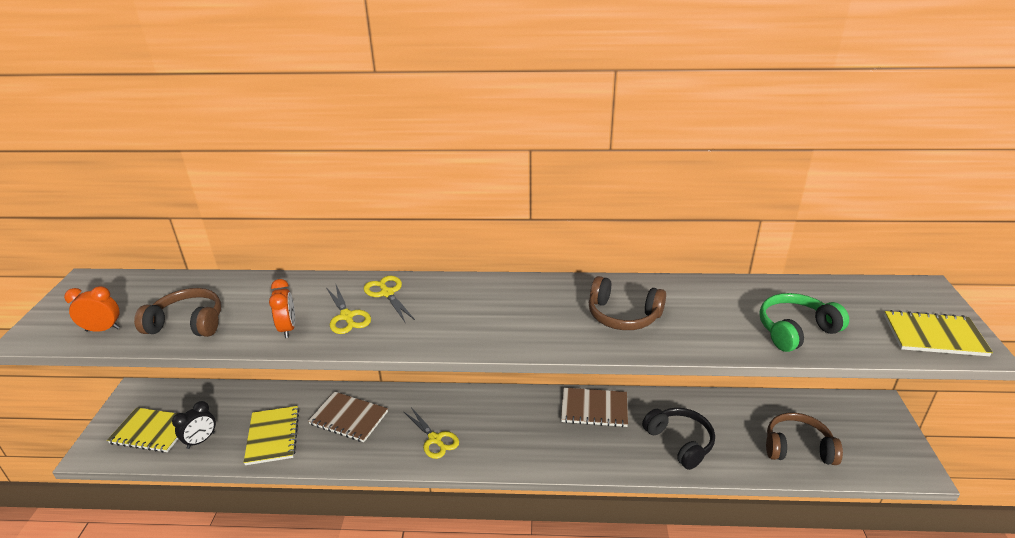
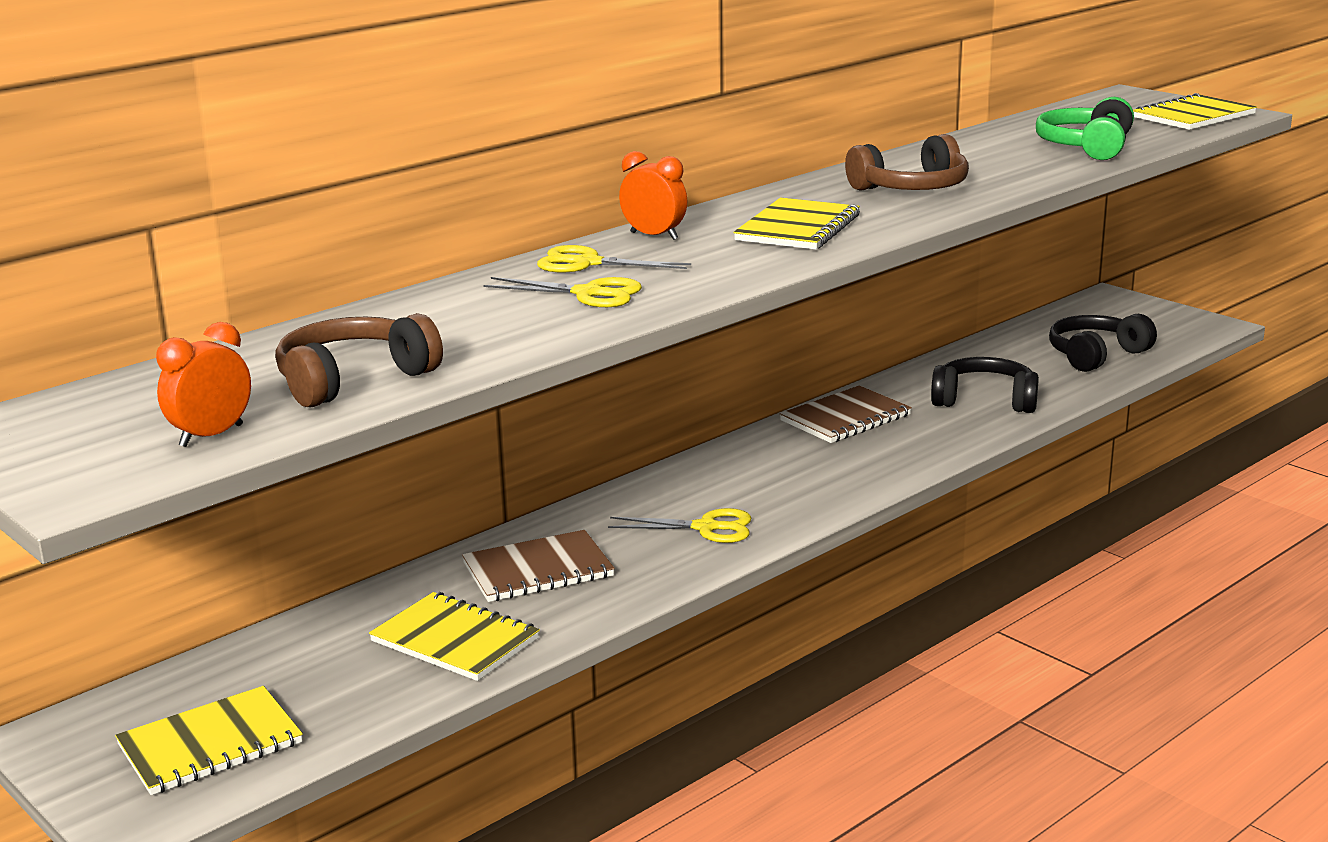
camera: 45 degrees left, 10 degrees down
(201, 440) = (335, 704): black clock -> none
(288, 328) = (533, 328): orange clock -> orange clock (654, 236)
(510, 318) = (797, 228): none -> yellow notebook
(798, 448) = (1096, 355): brown headphones -> black headphones

